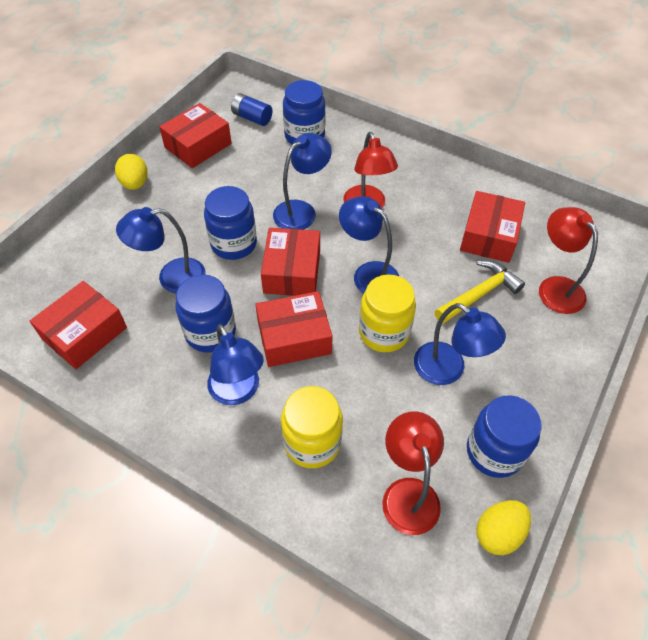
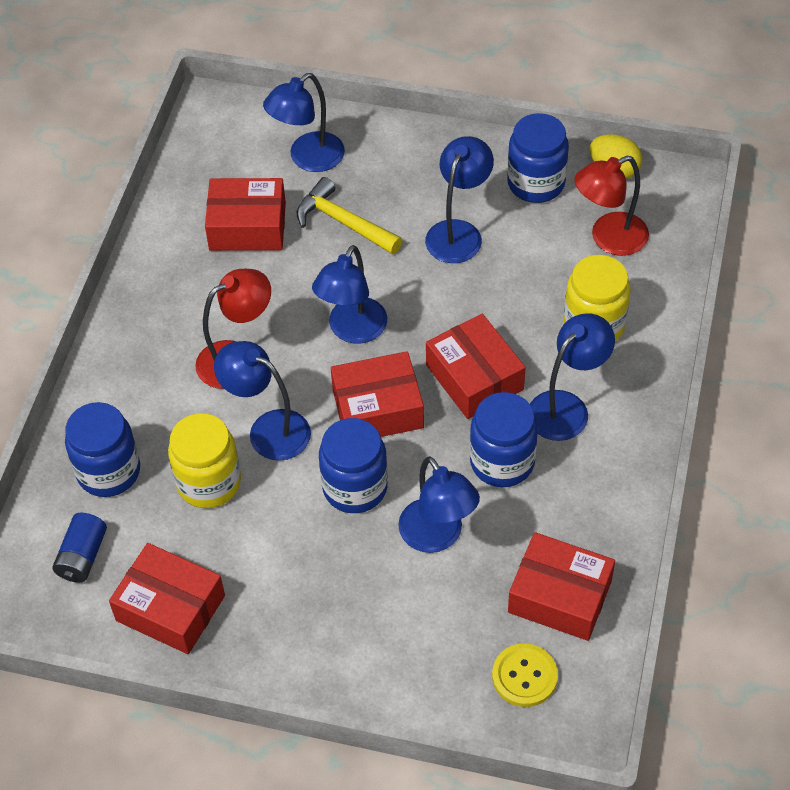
camera: 105 degrees left, 0 degrees up
(43, 295) = (524, 676): none -> yellow button
(135, 184) = (282, 660): yellow egg -> none
(384, 332) = (432, 297): yellow jar -> yellow jar (209, 482)
(555, 287) = (308, 159): red lamp -> blue lamp

